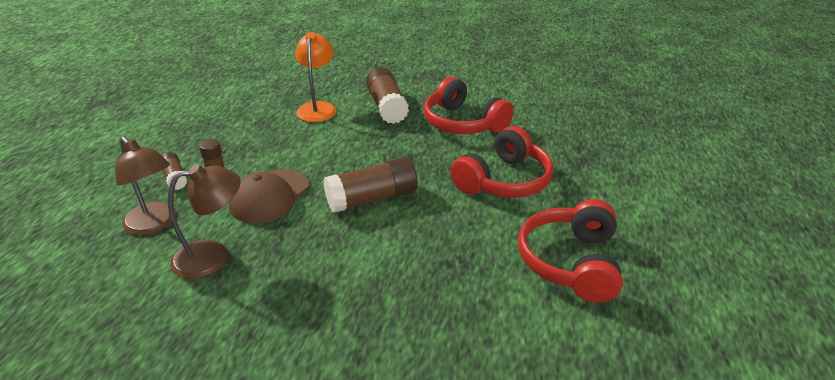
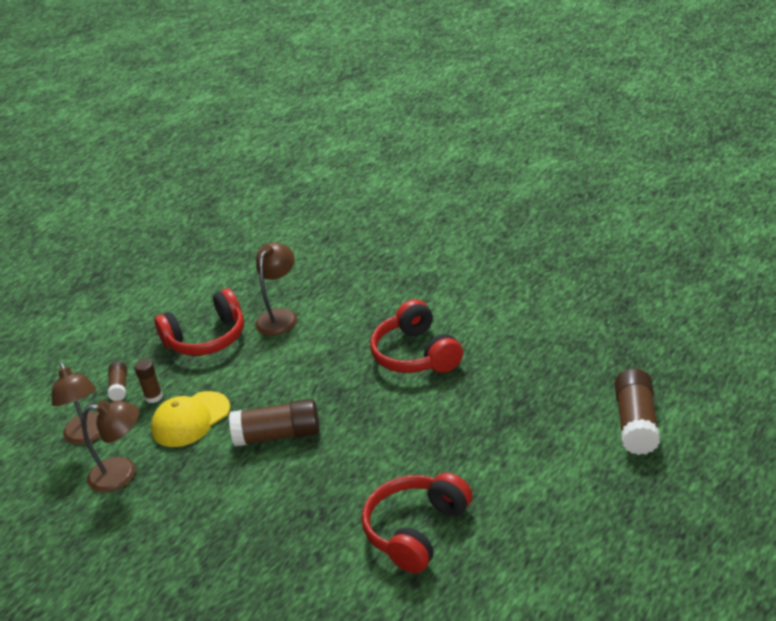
camera: 25 degrees right, 0 degrees up
(269, 196) = (190, 419): brown cap -> yellow cap
(318, 108) = (280, 316): orange lamp -> brown lamp
(387, 107) = (350, 323): brown glue stick -> brown glue stick (637, 423)
(504, 180) = (413, 433): red headphones -> red headphones (207, 338)

